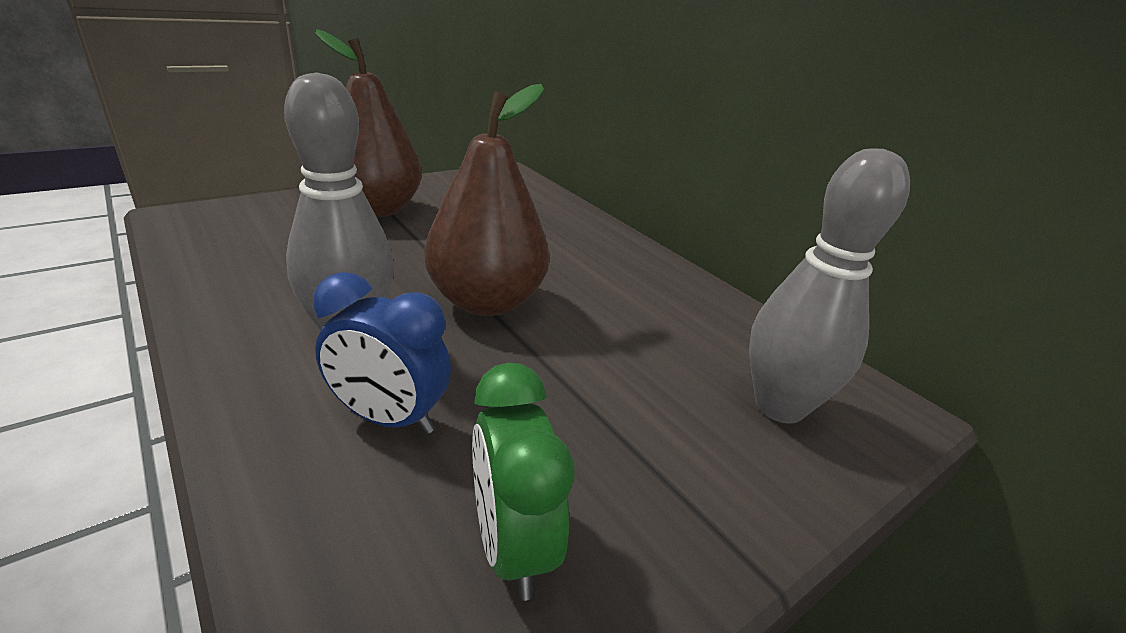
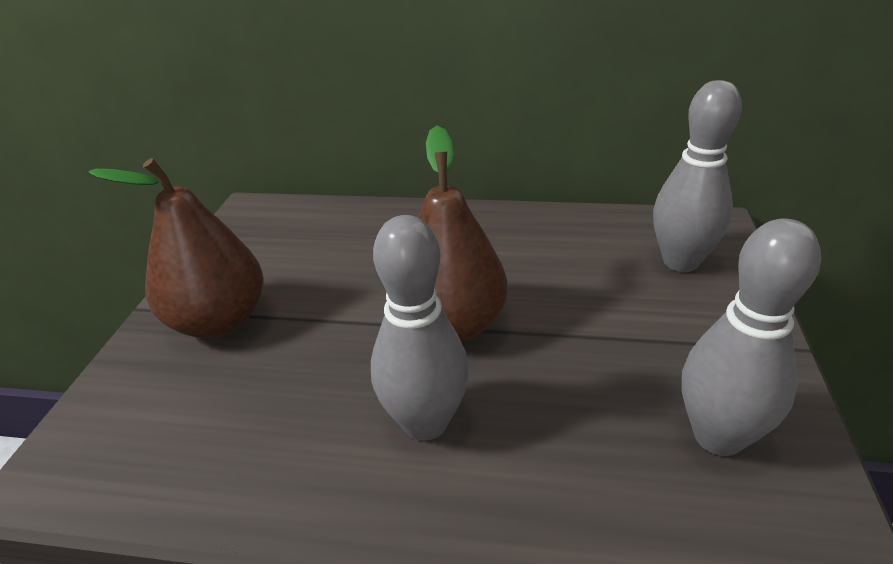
camera: 40 degrees left, 5 degrees up
(389, 418) = (555, 443): blue clock -> none
(512, 545) = (718, 436): green clock -> grey bowling pin

